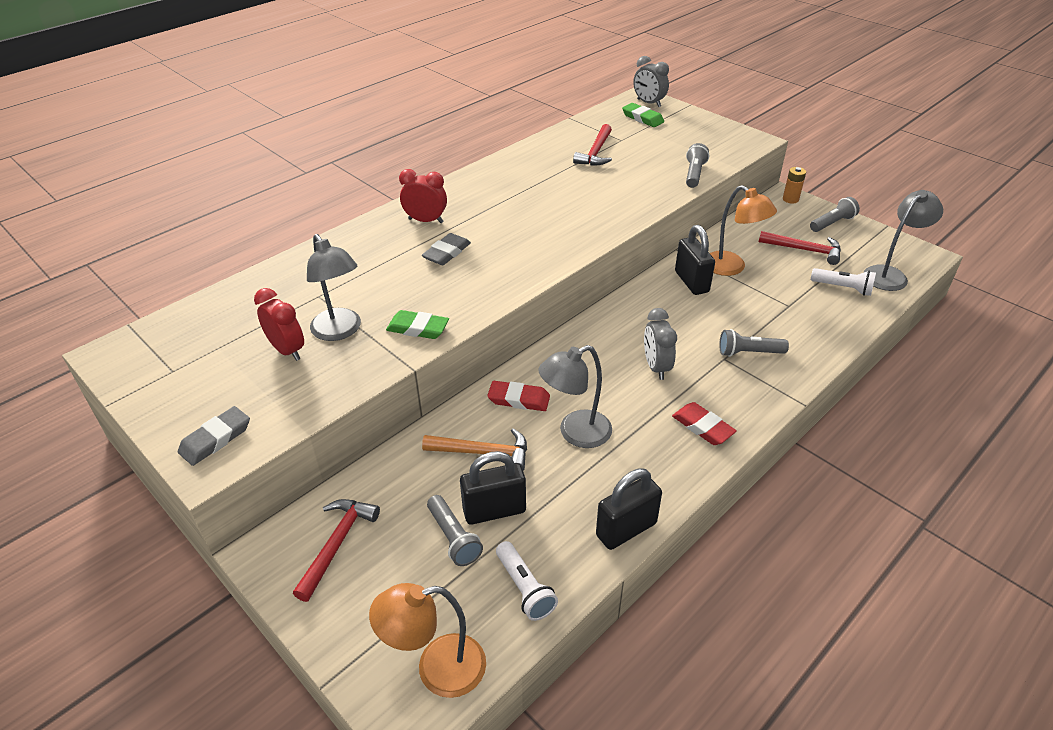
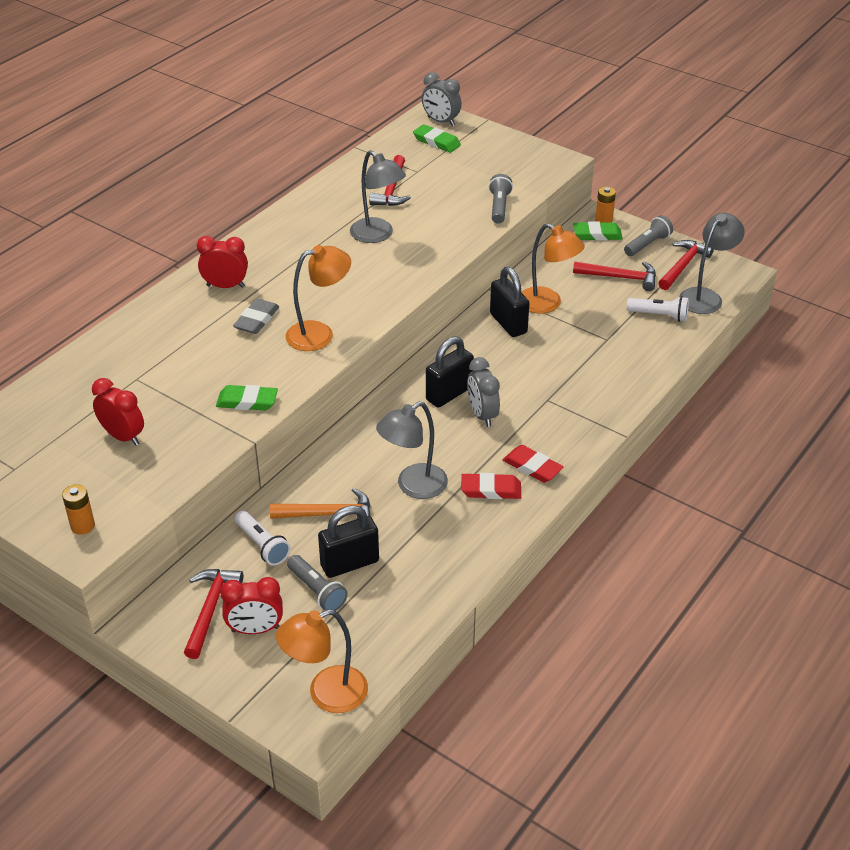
camera: 10 degrees left, 0 degrees up
(215, 439) = (82, 526): grey eraser -> orange battery
(340, 331) = (170, 412): grey lamp -> grey lamp (377, 235)
(378, 575) = (255, 629): none -> red clock
(503, 271) = (319, 334): none -> orange lamp
(519, 399) = (353, 461): red eraser -> red eraser (491, 490)
(524, 588) = (389, 623): white flashlight -> white flashlight (262, 545)
(626, 529) = (472, 565): black padlock -> black padlock (449, 394)
(748, 352) = (570, 391): grey flashlight -> none
(784, 211) = (597, 234): none -> green eraser
(867, 244) = (683, 265): none -> red hammer

